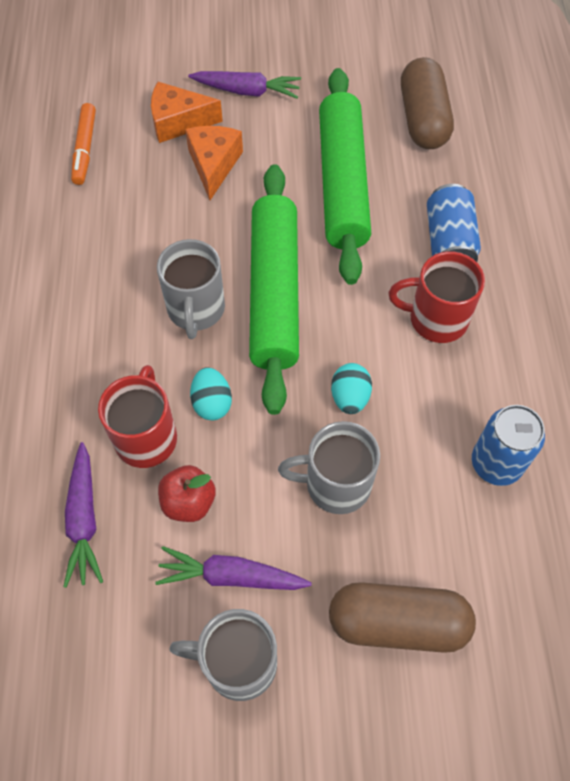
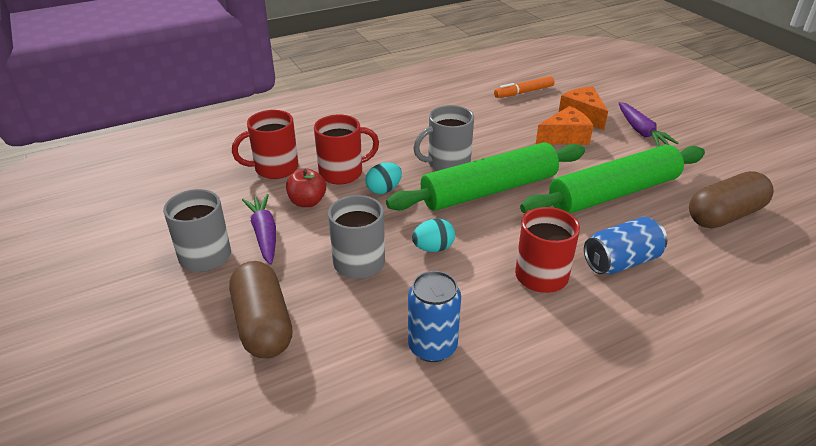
camera: 65 degrees right, 25 degrees down
(84, 520) = (274, 168): purple carrot -> red mug

